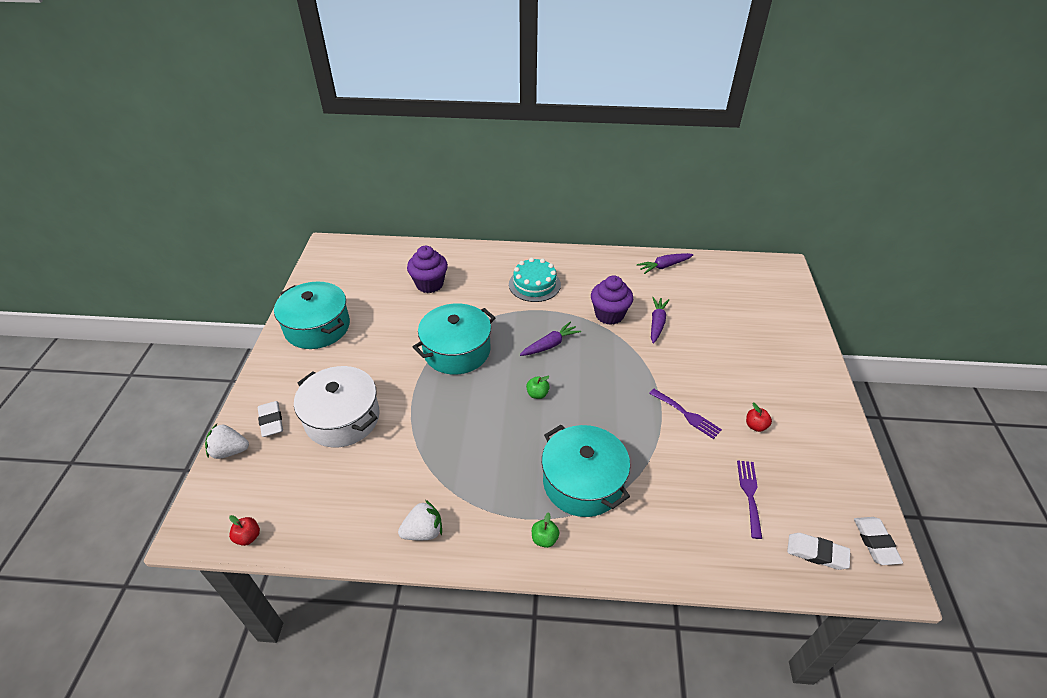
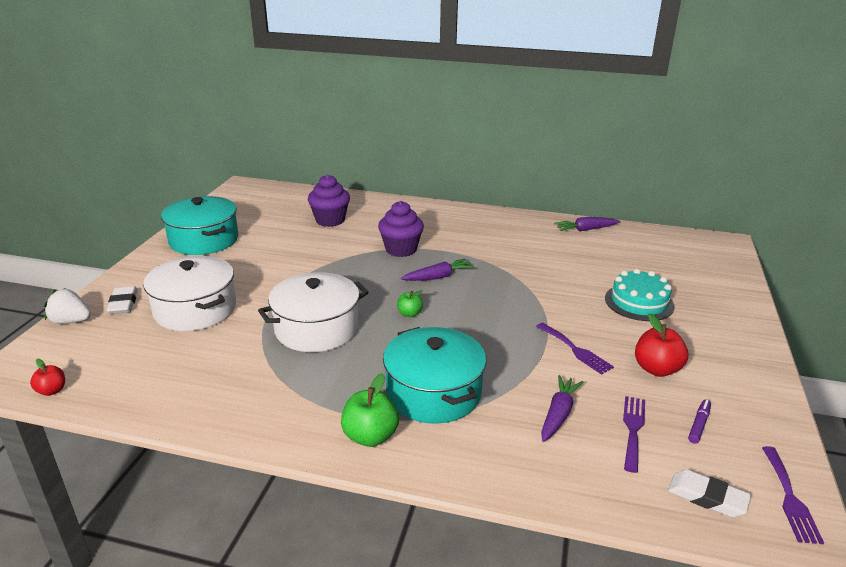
camera: 10 degrees right, 15 degrees down
(423, 531) = (237, 411): white strawberry -> none
(457, 350) = (336, 271): turquoise pot -> none
(461, 424) = (317, 329): none -> white pot
(534, 284) = (439, 230): turquoise cake -> turquoise cake (639, 302)
(544, 539) = (370, 436): green apple -> green apple, size x1.72
(609, 315) = (512, 260): purple cupcake -> purple cupcake (401, 249)
(657, 323) = (563, 272): purple carrot -> purple carrot (558, 414)
(755, 426) = (656, 369): red apple -> red apple, size x1.72
(798, 480) = (698, 425): none -> purple marker
(875, 542) = (790, 498): white eraser -> purple fork

